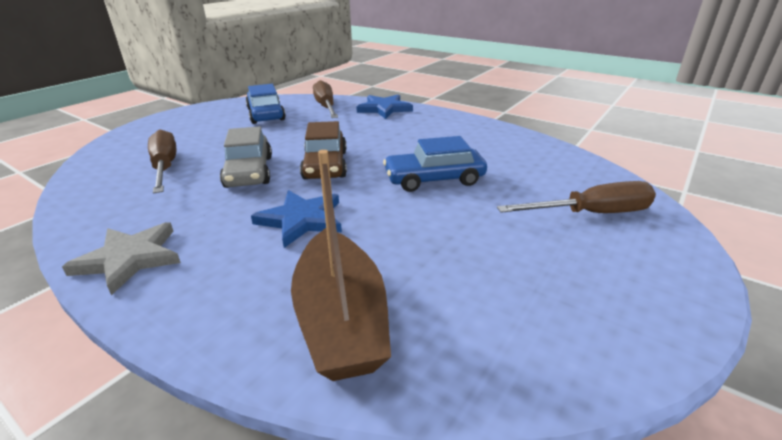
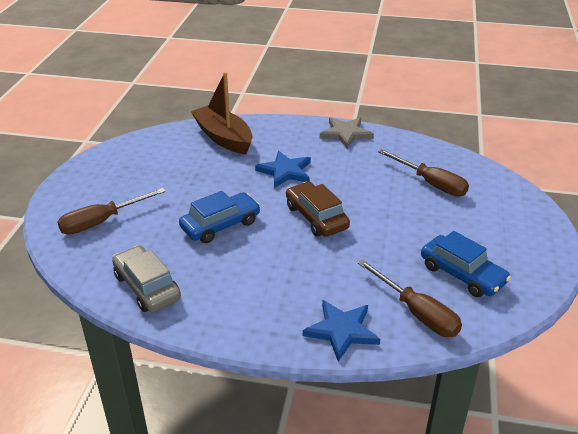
camera: 155 degrees right, 5 degrees up
(249, 172) = (365, 195): grey car -> grey car (147, 287)

